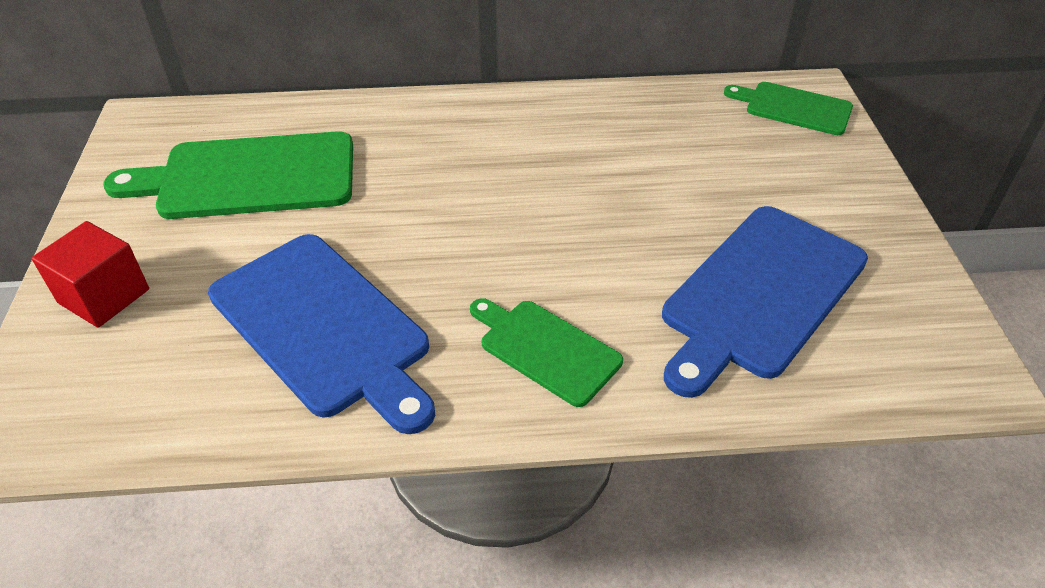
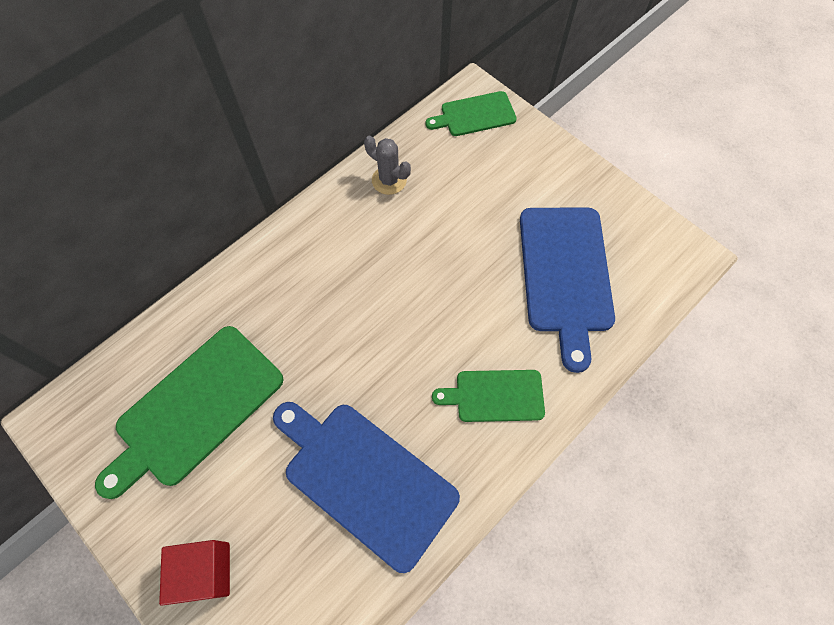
camera: 40 degrees left, 20 degrees up
(324, 327) = (365, 479): blue cutting board -> blue cutting board turned 150 degrees counterclockwise
(633, 113) = (389, 180): none -> grey cactus

